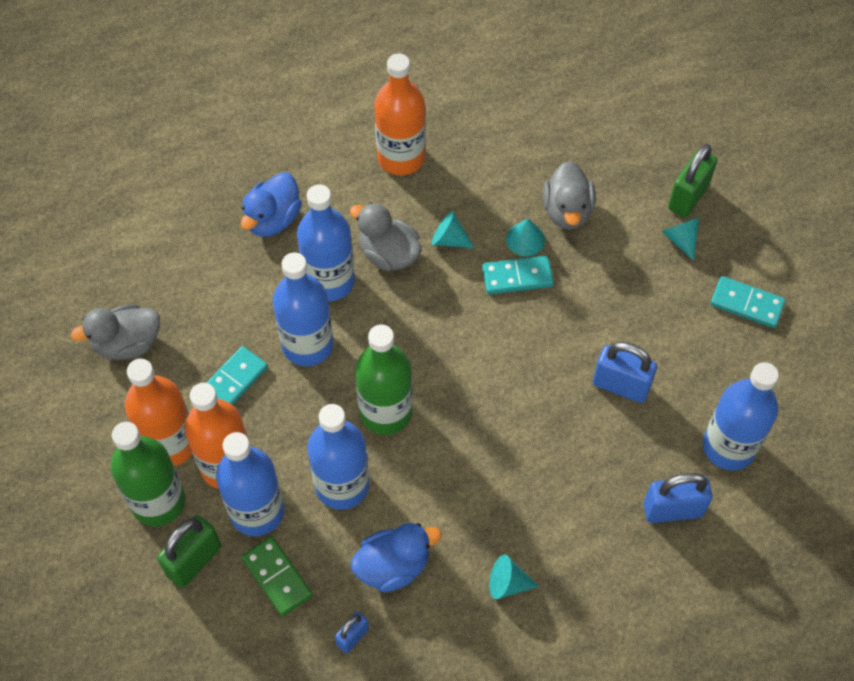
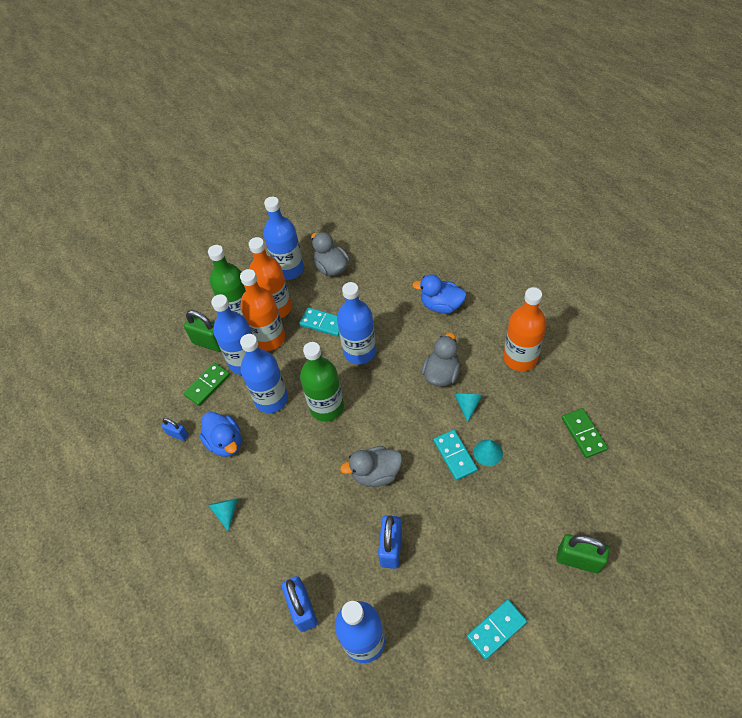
camera: 80 degrees right, 5 degrees down
(329, 281) = (408, 348): blue bottle -> blue bottle (289, 269)
(535, 132) = (583, 434): none -> green domino
(567, 211) = (524, 474): grey duck -> grey duck (376, 473)
(680, 239) = (535, 563): turquoise cone -> none
(746, 304) = (496, 629): turquoise domino -> turquoise domino turned 45 degrees clockwise

